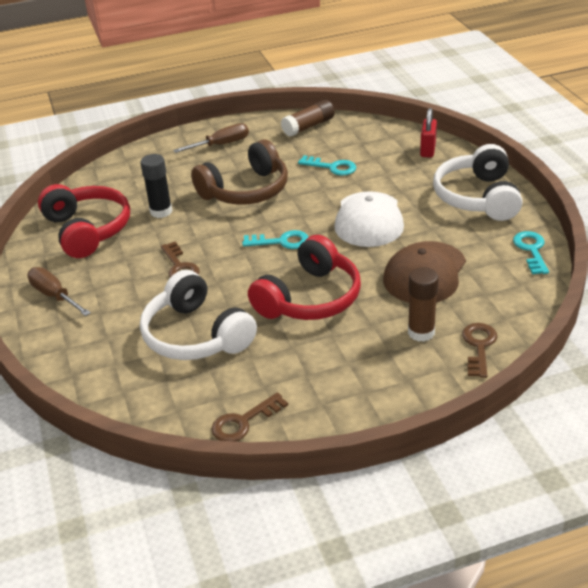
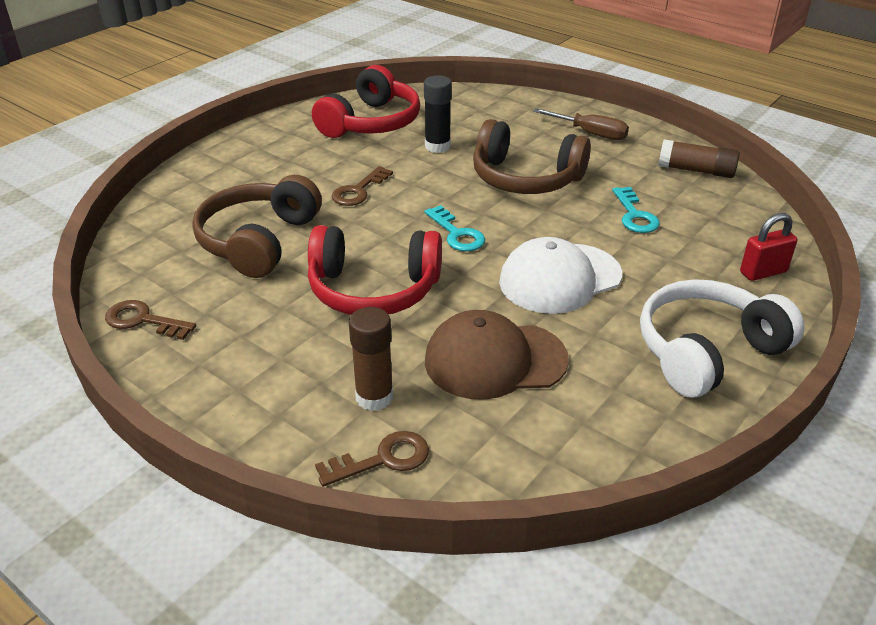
camera: 55 degrees right, 0 degrees up
(55, 296) = (262, 146): brown screwdriver -> none
(196, 335) = (258, 241): white headphones -> brown headphones
(531, 250) = (638, 444): turquoise key -> none

